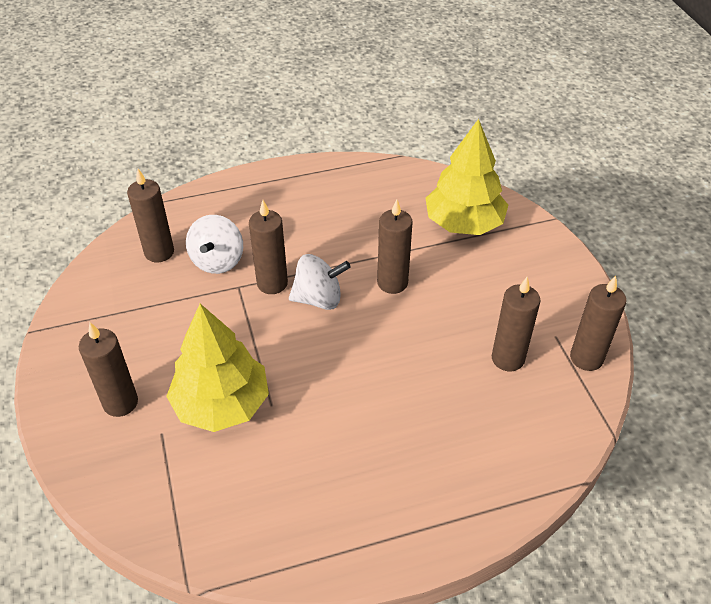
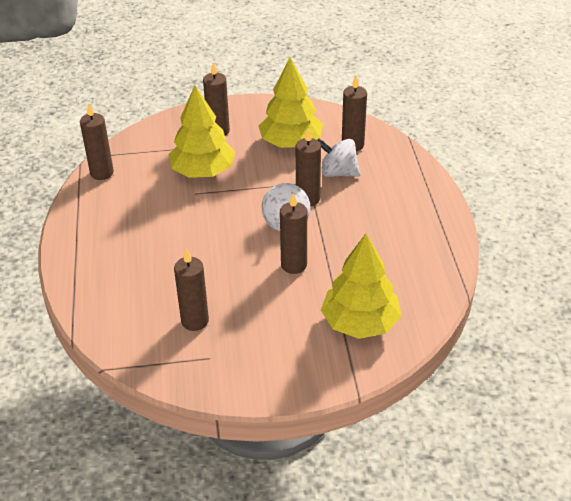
camera: 100 degrees right, 5 degrees down
(153, 314) = (291, 143): none -> yellow tree
(586, 358) = (179, 372): brown candle -> brown candle (102, 173)

